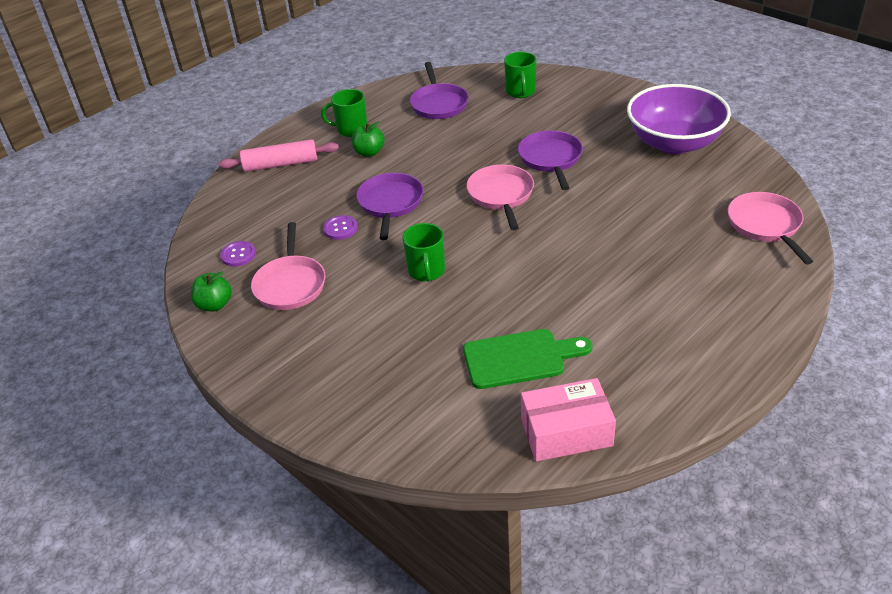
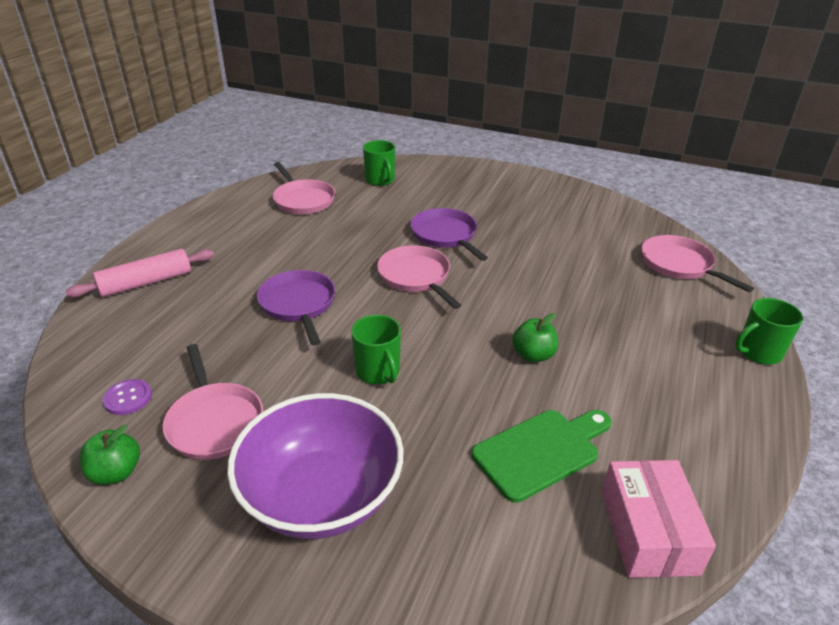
camera: 25 degrees left, 5 degrees down
(340, 228) = (251, 342): purple button -> none
(351, 129) = (217, 235): green mug -> green mug (758, 352)
(369, 152) = (249, 255): green apple -> green apple (533, 355)
(438, 104) = (303, 200): purple pan -> pink pan
(566, 432) = (648, 531): pink box -> pink box turned 60 degrees counterclockwise
(674, 143) = (550, 206): purple bowl -> purple bowl (322, 496)

